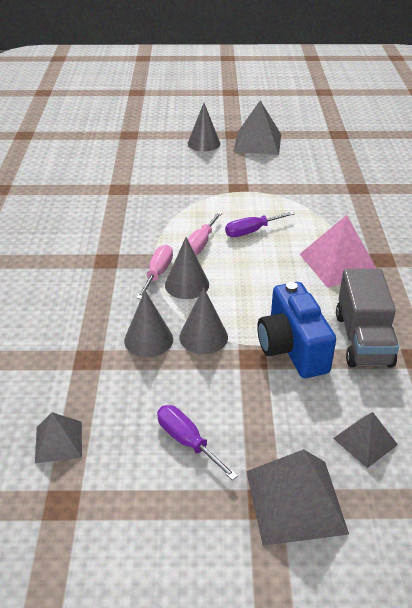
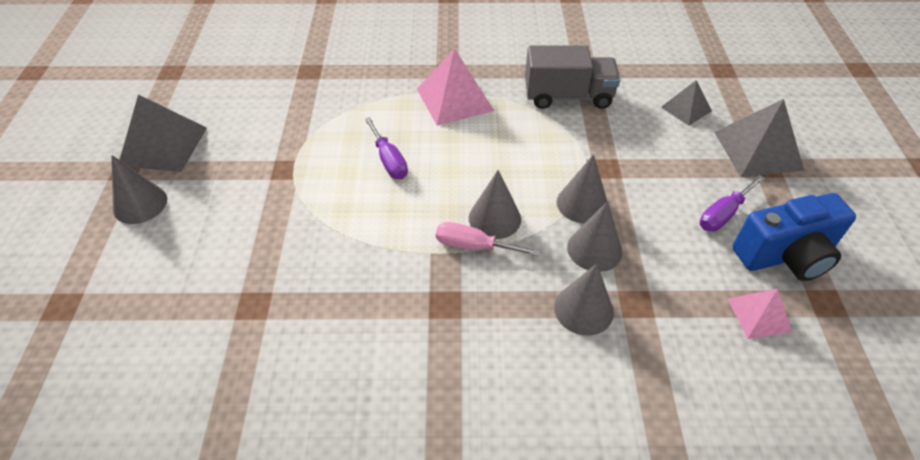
camera: 90 degrees left, 10 degrees up
(58, 441) = (759, 315): grey pyramid -> pink pyramid
(88, 328) = (583, 309): none -> grey cone
(200, 244) = (412, 206): pink screwdriver -> none
(292, 348) = (588, 140): blue camera -> blue camera (785, 255)

